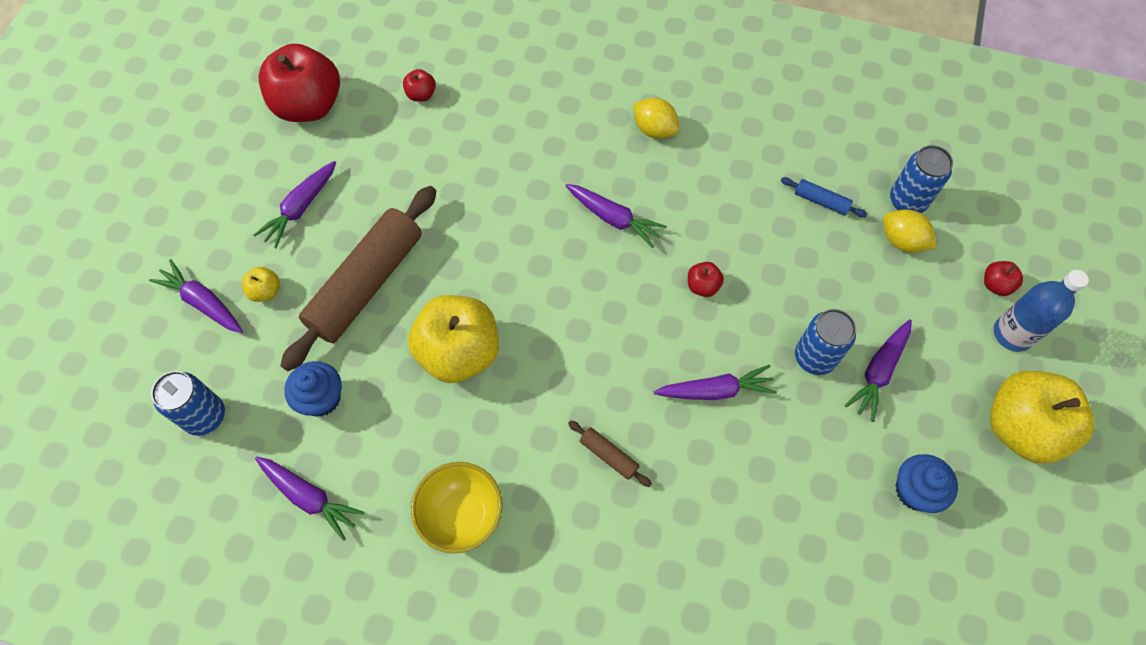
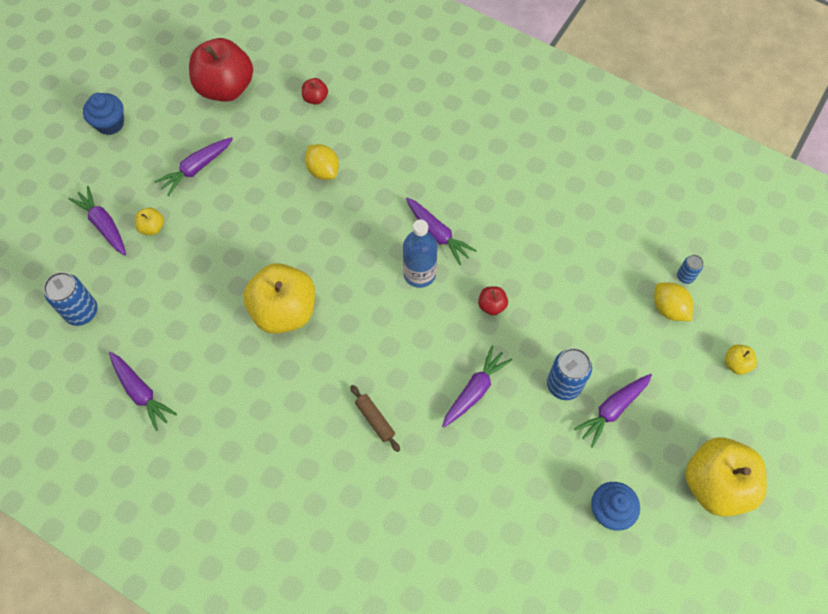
camera: 15 degrees right, 0 degrees up
(321, 398) = (170, 320): blue cupcake -> blue cupcake (110, 124)
(366, 283) = (229, 240): brown rolling pin -> none
(461, 515) = (249, 435): yellow bowl -> none
(654, 129) = (493, 169): yellow lemon -> yellow lemon (323, 170)
(714, 390) = (474, 391): purple carrot -> purple carrot turned 60 degrees counterclockwise
(821, 201) = (612, 260): blue rolling pin -> none
(907, 201) = (685, 276): blue can -> blue can, size x0.55
(996, 285) = (736, 364): red apple -> yellow apple
(1012, 334) = (736, 407): blue bottle -> blue bottle (419, 274)

